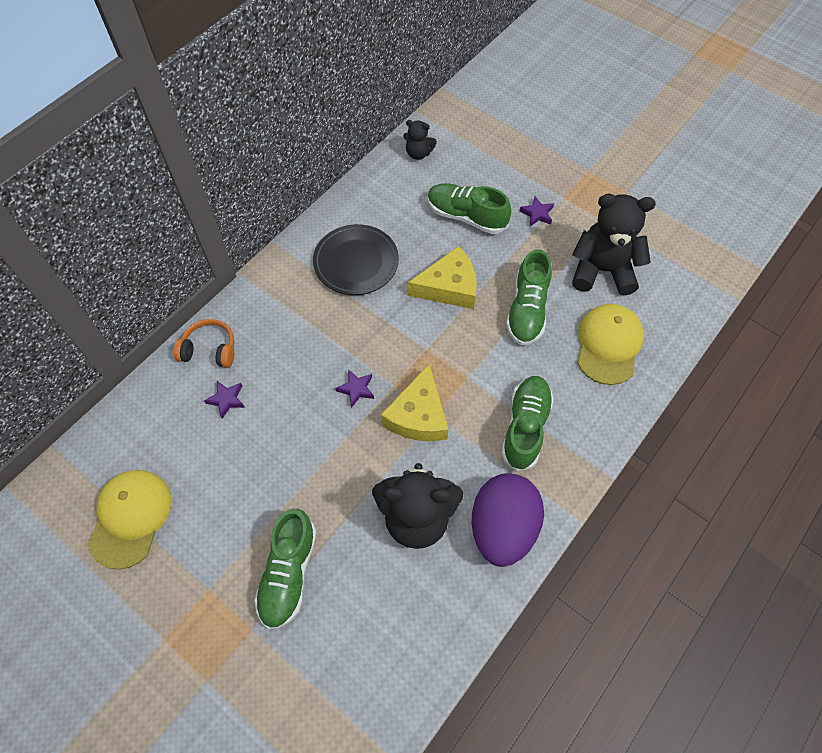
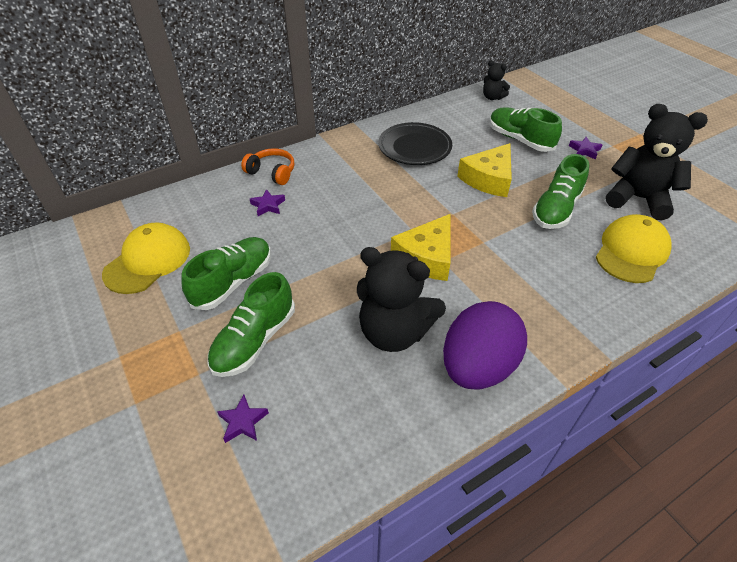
camera: 20 degrees right, 15 degrees down
(356, 389) = (379, 225): purple star -> purple star (243, 422)
(449, 287) = (488, 179): yellow cheese -> yellow cheese turned 120 degrees clockwise
(525, 427) = (527, 292): green shoe -> green shoe (233, 282)

